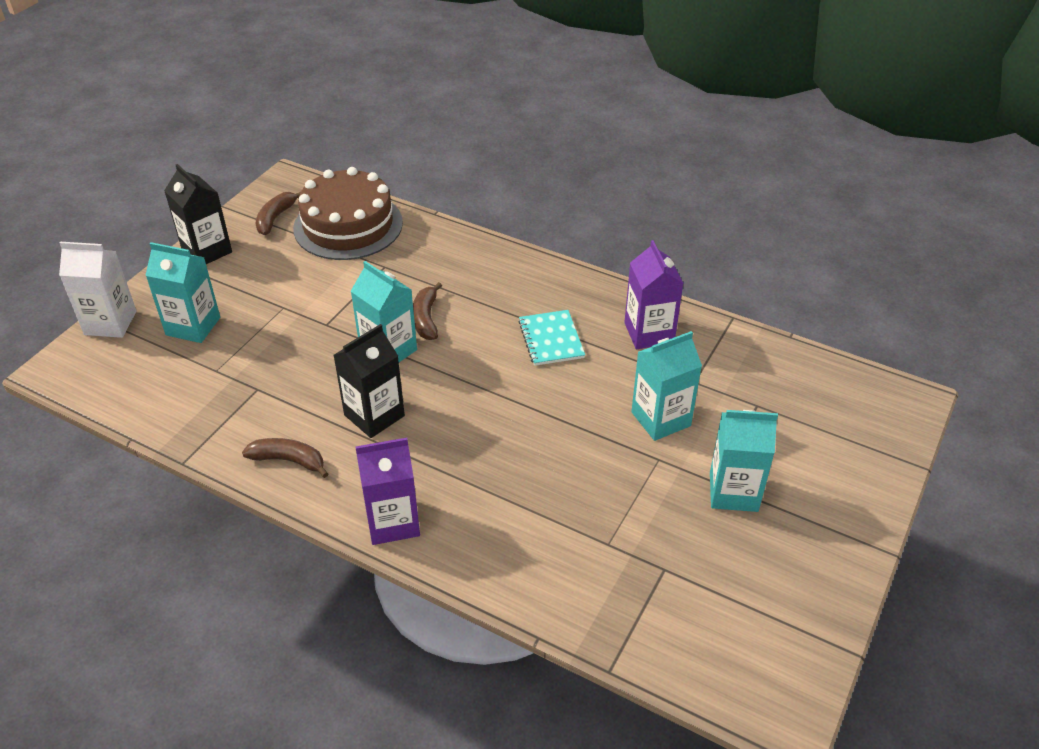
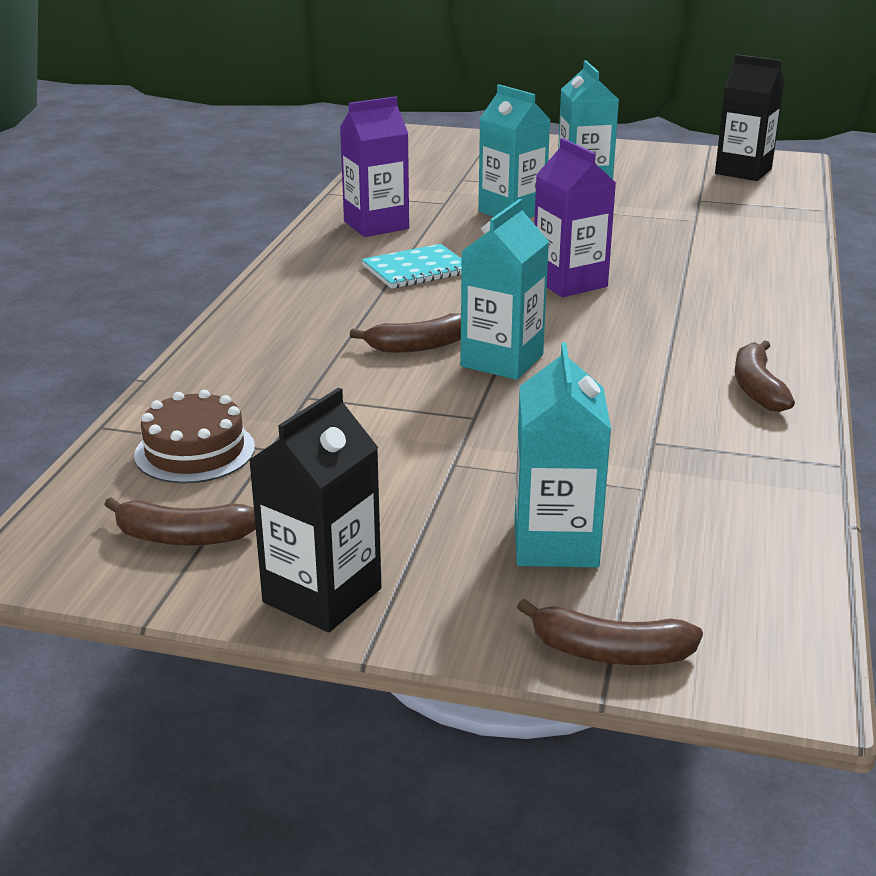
camera: 105 degrees left, 15 degrees down
(110, 323) = (610, 652): white carton -> brown banana
(348, 225) = (195, 451): brown cake -> brown cake, size x0.55
(374, 415) = (630, 349): black carton -> black carton (743, 171)
(392, 522) = (778, 312): purple carton -> purple carton (569, 282)

